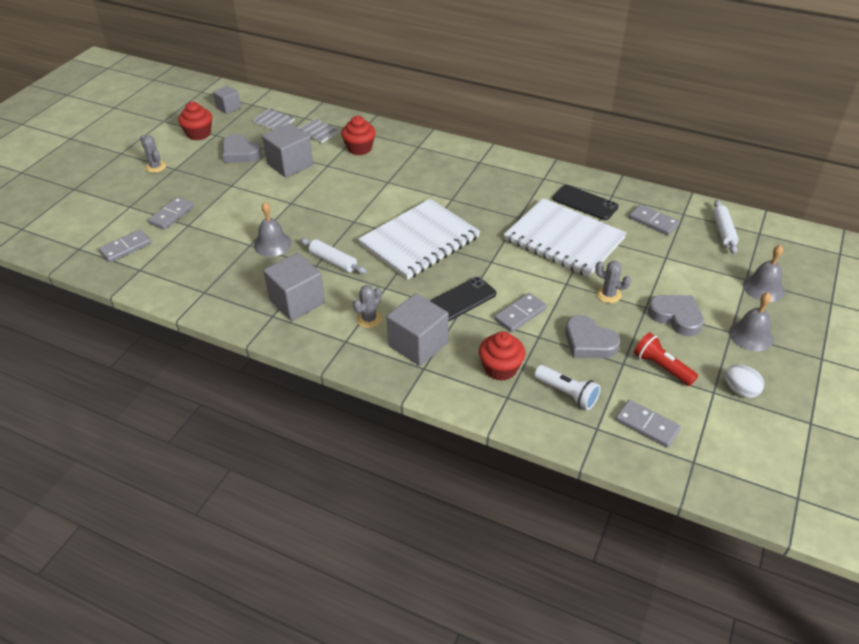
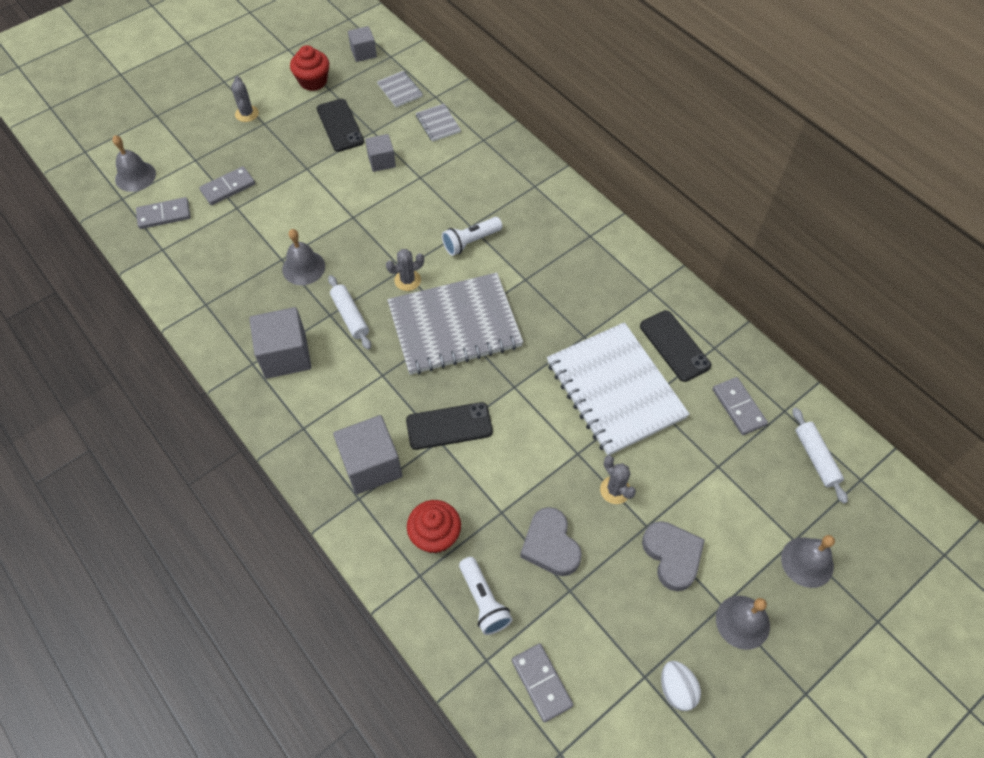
camera: 25 degrees right, 15 degrees up
(81, 231) = (135, 176): none -> grey bell
(240, 153) = (340, 125): grey heart -> black phone
(290, 164) = (381, 161): grey cube -> grey cube, size x0.59
(359, 148) = (468, 165): red cupcake -> none
(369, 319) = (342, 410): grey cactus -> grey cactus (407, 280)
(394, 190) = (471, 242): none -> white flashlight
(419, 241) = (454, 326): white notebook -> grey notebook
(520, 314) = (500, 473): grey domino -> none
(661, 367) = (609, 616): red flashlight -> none
(723, 231) = (816, 458): white rolling pin -> white rolling pin turned 45 degrees counterclockwise

